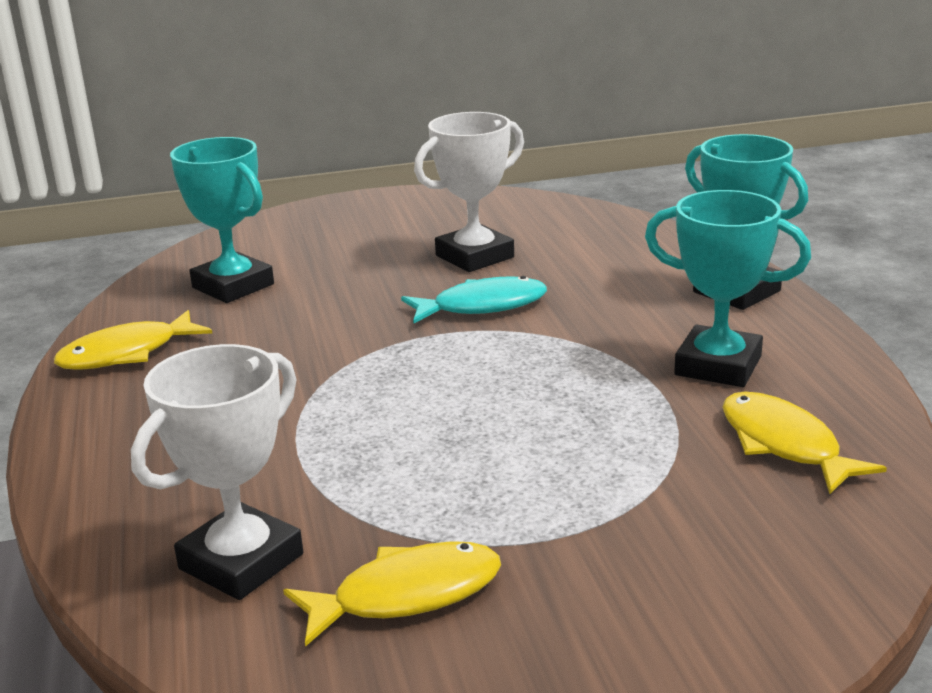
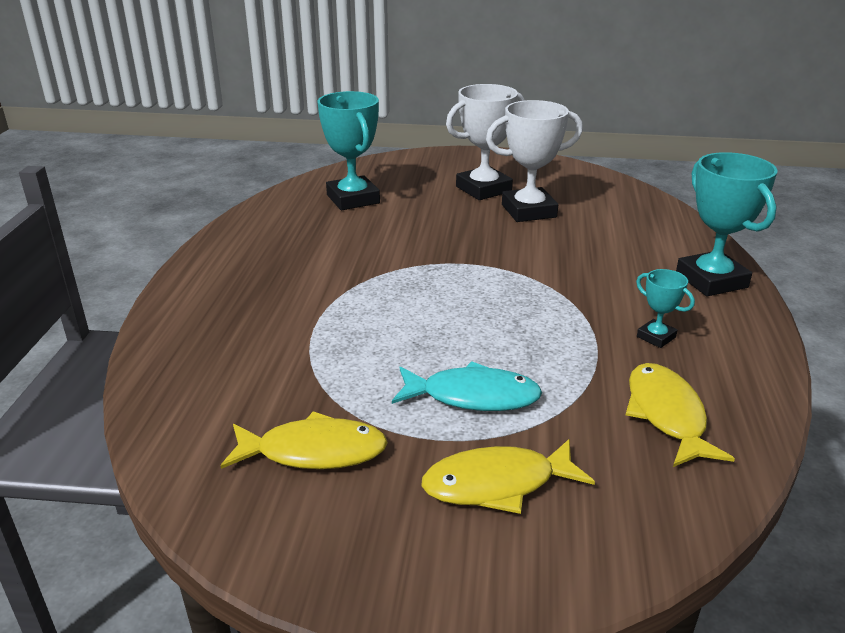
camera: 20 degrees right, 5 degrees up
(127, 353) = (257, 232): yellow fish -> yellow fish (497, 484)
(241, 561) = (227, 395): white trophy -> white trophy (483, 189)
(482, 306) = (509, 250): turquoise fish -> turquoise fish (473, 396)
(718, 366) = (656, 337): turquoise trophy -> turquoise trophy, size x0.49

